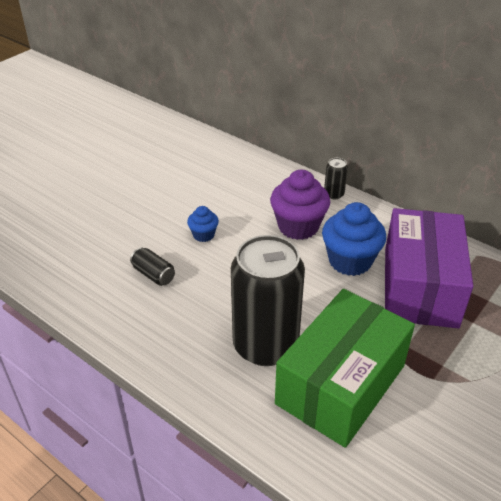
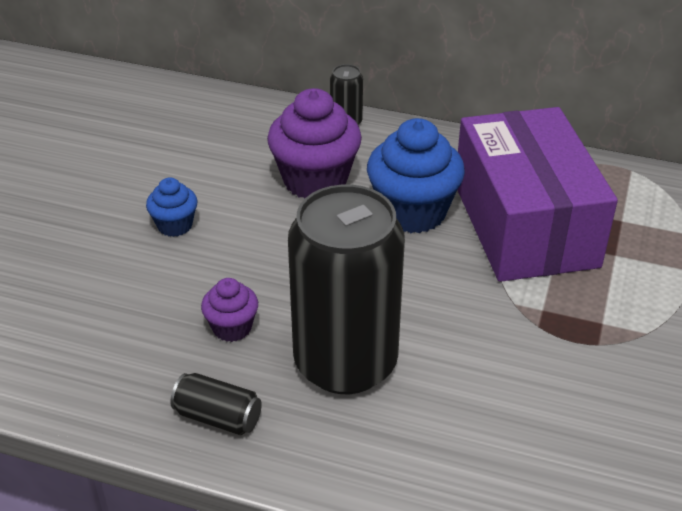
camera: 20 degrees left, 0 degrees up
(153, 274) = (122, 304): black can -> black can (218, 417)
(208, 305) = (232, 328): none -> purple cupcake
(341, 384) = (478, 387): green box -> none

